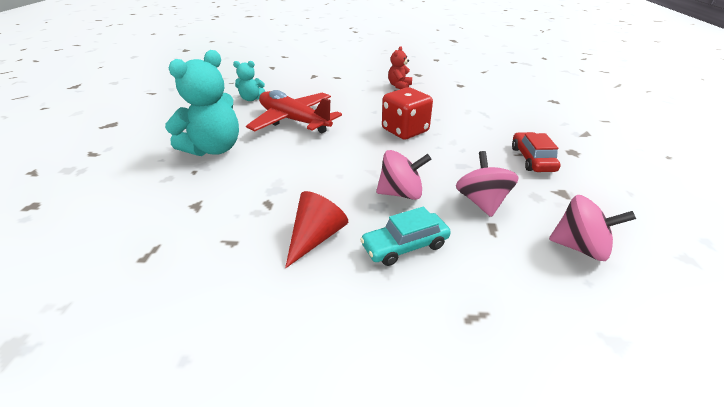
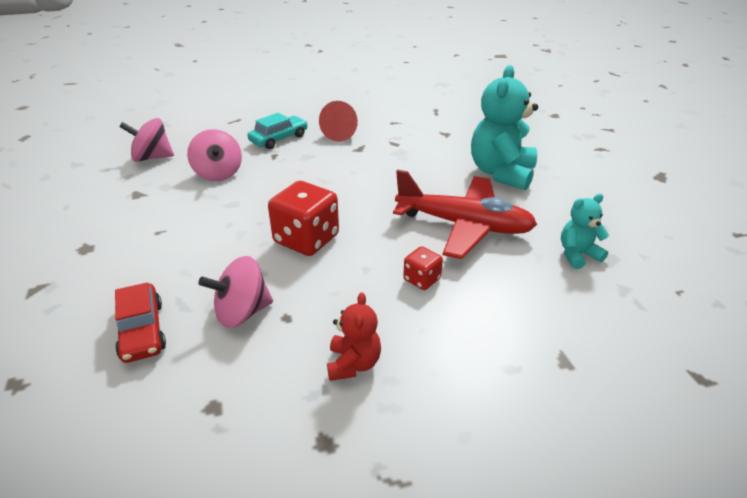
camera: 160 degrees right, 0 degrees up
(347, 103) = (422, 279): none -> red dice
(401, 193) = (290, 168): pink spinning top -> pink spinning top (242, 312)
(532, 159) = (146, 227): red car -> red car (142, 331)

